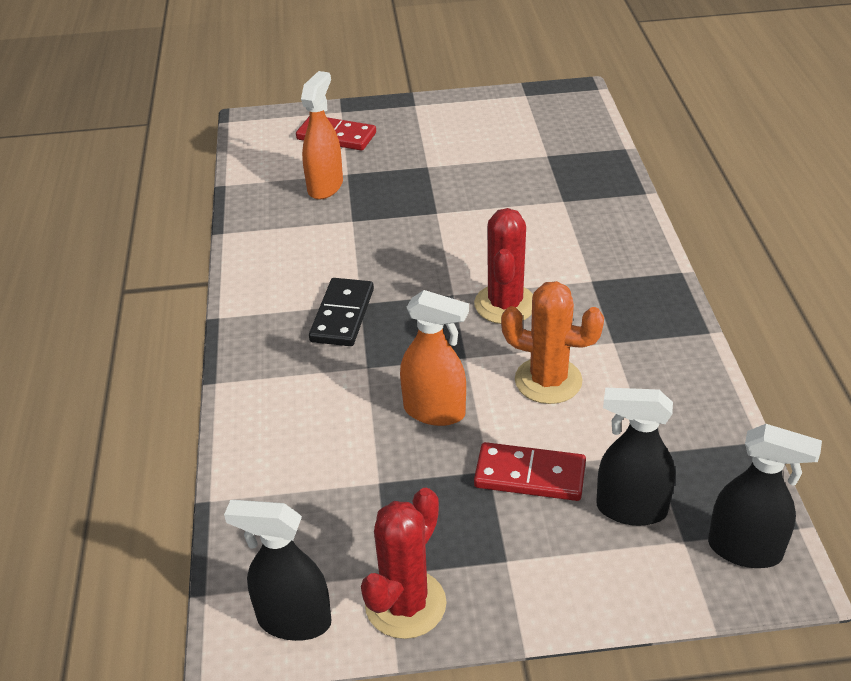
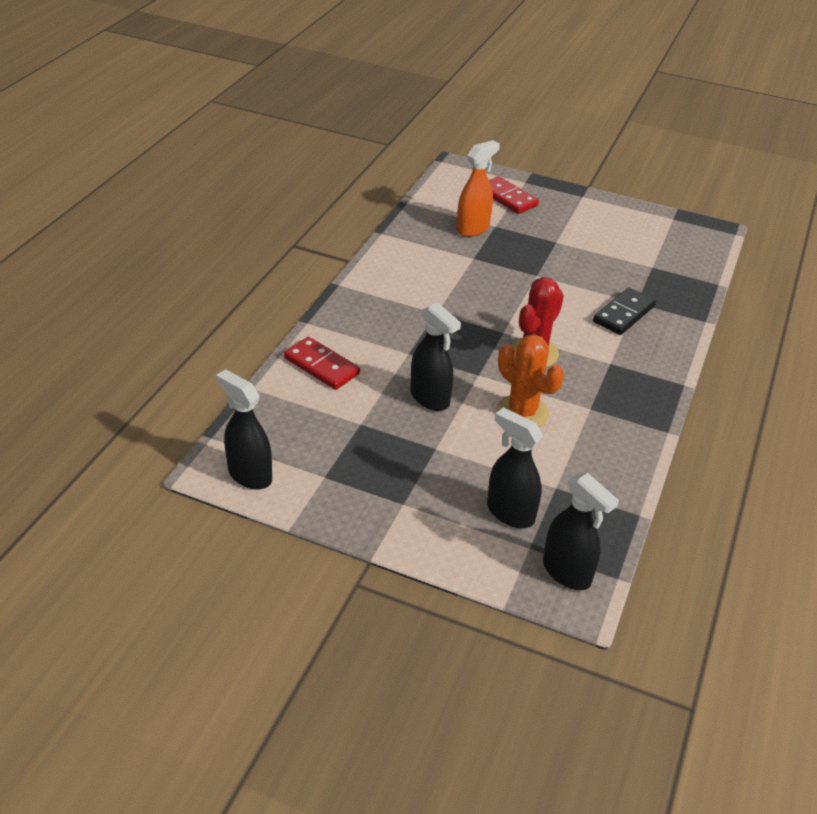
camera: 25 degrees right, 0 degrees up
(342, 315) = (418, 315): black domino -> black domino (624, 314)
(405, 604) = (321, 498): red cactus -> none
(435, 411) = (430, 398): orange spray bottle -> black spray bottle
(530, 475) = (460, 463): red domino -> red domino (321, 366)

